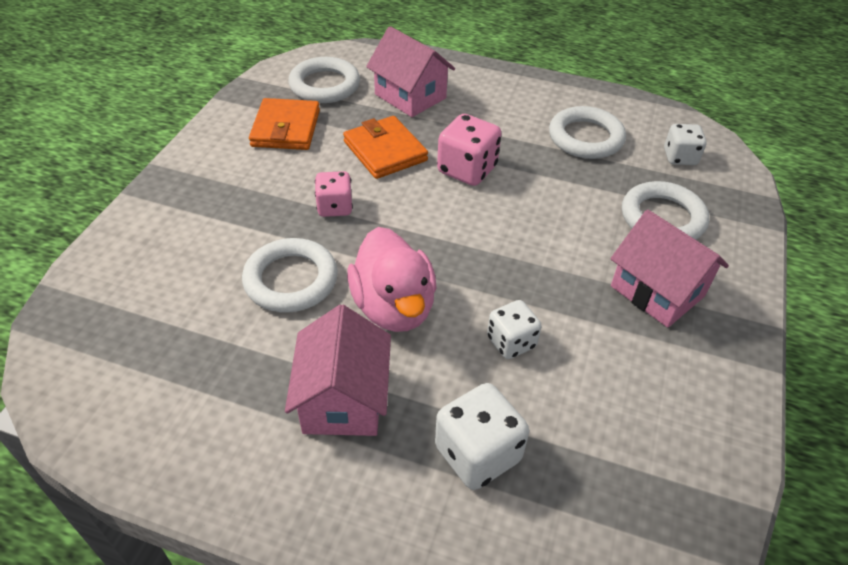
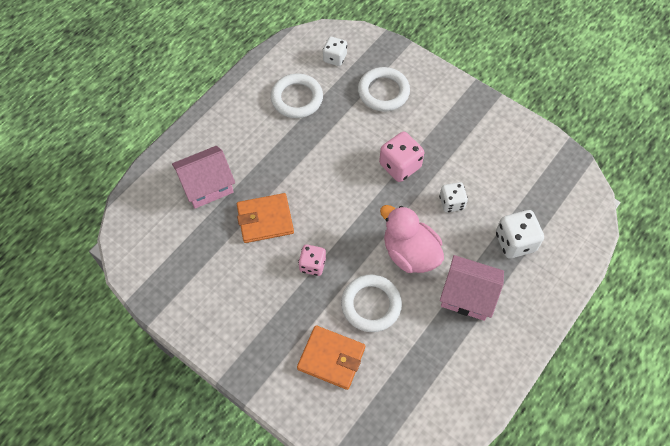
camera: 70 degrees left, 15 degrees up
(286, 128) = (213, 278): orange wallet -> orange wallet (331, 358)
(324, 85) = (167, 240): white ring -> none
(394, 307) = (410, 253): pink duck -> pink duck turned 135 degrees counterclockwise
(467, 170) = (303, 177): pink dice -> pink dice (400, 166)
(657, 291) = (436, 120): pink house -> none

